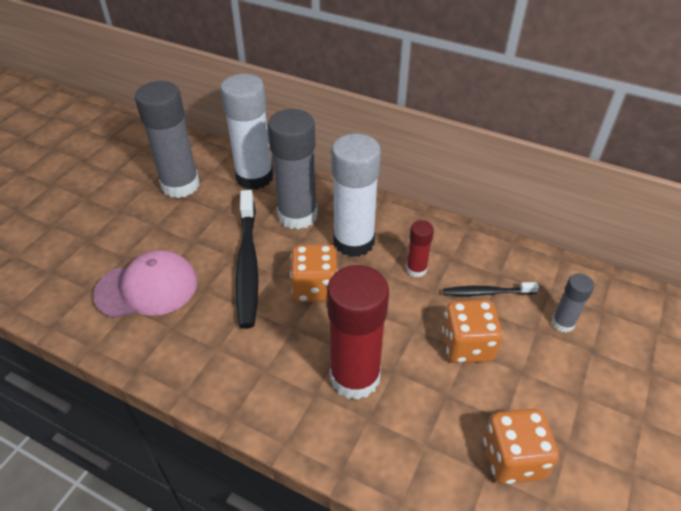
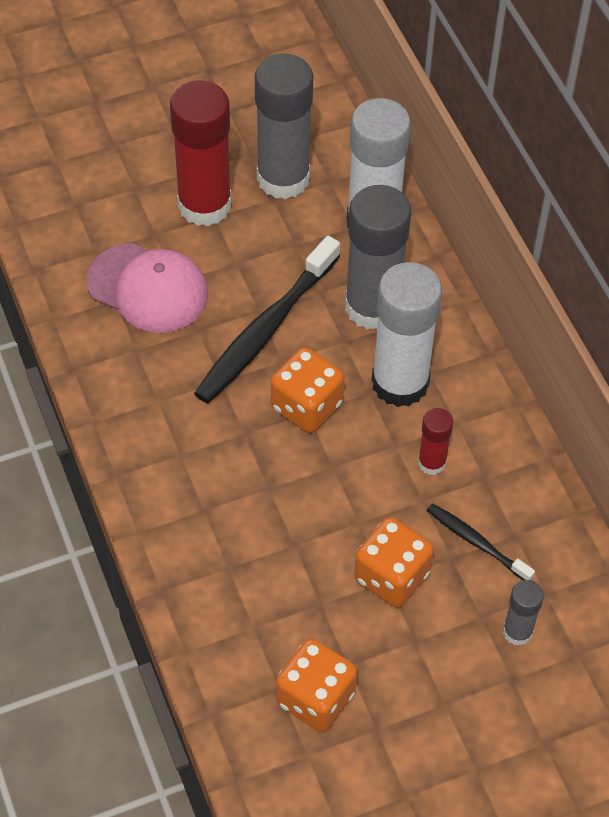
camera: 40 degrees right, 10 degrees up
(355, 377) = (254, 522): red glue stick -> red glue stick (204, 205)

